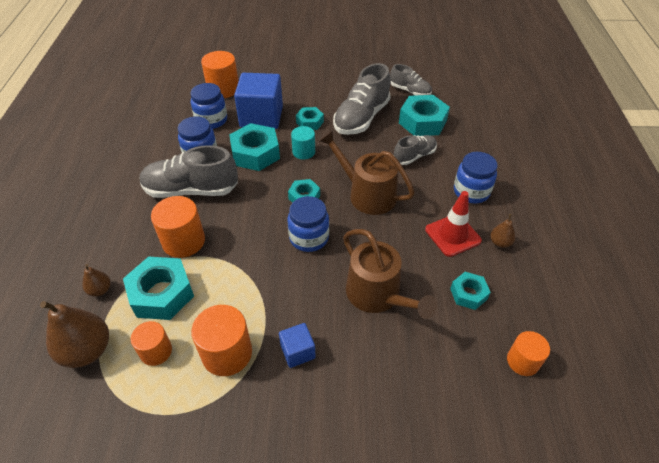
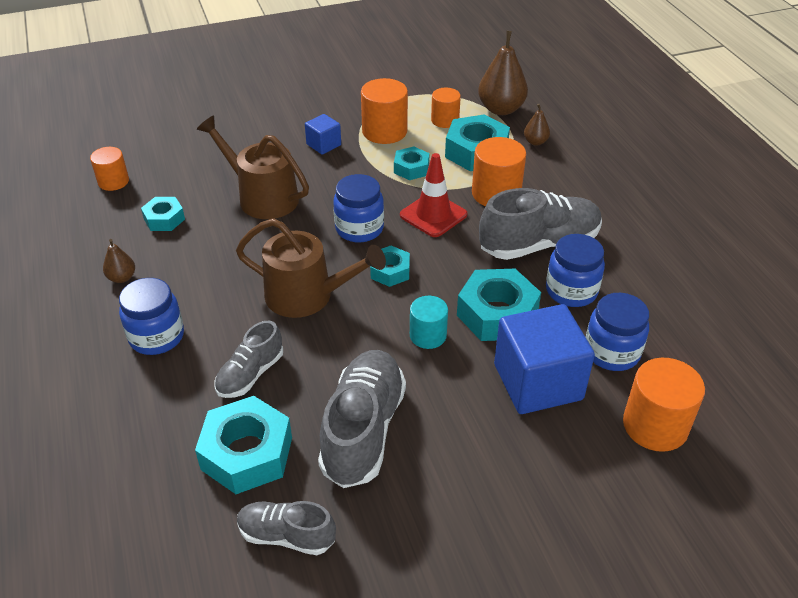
camera: 160 degrees right, 5 degrees down
(310, 122) = (450, 394): turquoise nut -> turquoise nut (411, 168)
(452, 235) = (183, 272): red traffic cone -> red traffic cone (433, 215)

